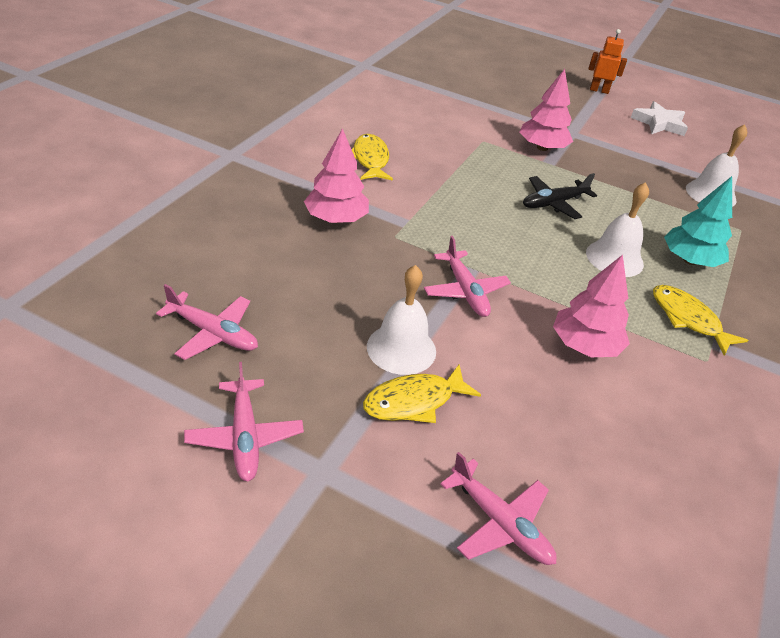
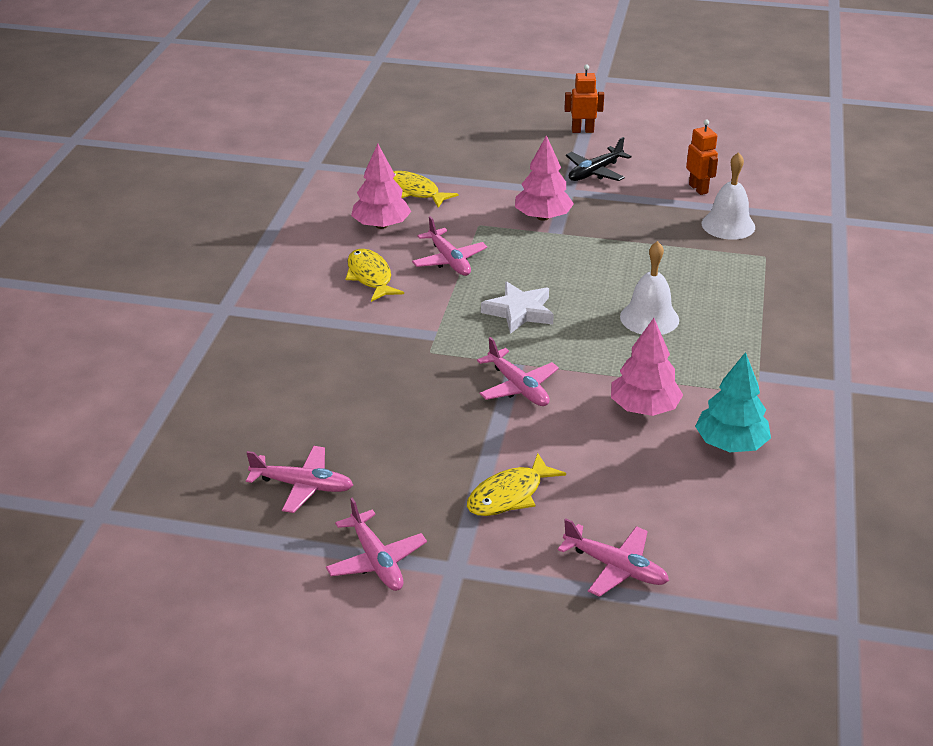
camera: 10 degrees left, 5 degrees down
(336, 219) = (364, 349): pink tree -> pink tree (381, 225)
(401, 348) = (480, 454): white bell -> none
(445, 163) = (449, 260): none -> pink plane
(554, 203) = (574, 276): black plane -> black plane (595, 172)
(659, 123) = (657, 155): white star -> white star (519, 312)
(688, 319) = (732, 359): yellow fish -> yellow fish (414, 191)
(689, 260) = (721, 301): turquoise tree -> turquoise tree (730, 444)
(690, 158) = (698, 189): none -> orange robot

